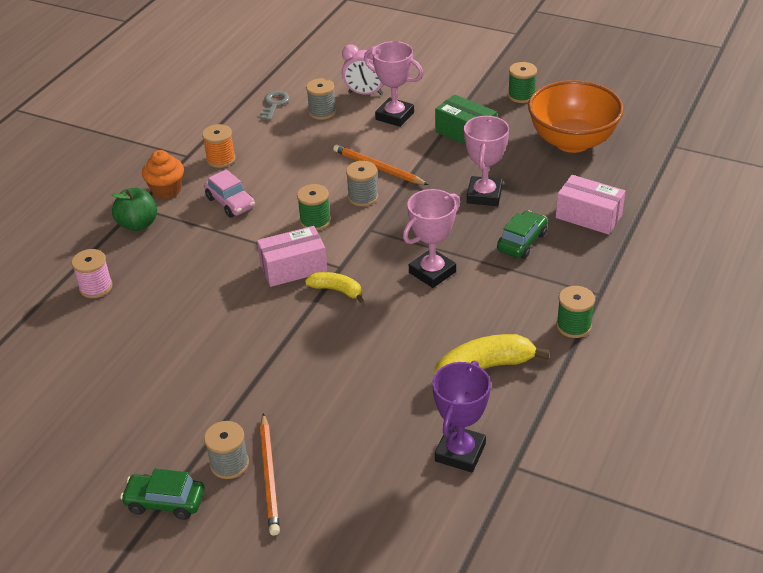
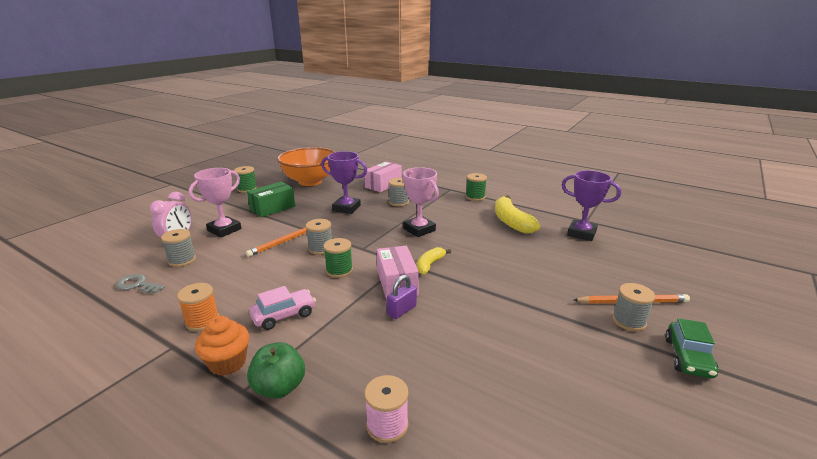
camera: 85 degrees left, 15 degrees down
(242, 278) = (402, 310): none -> purple padlock
(484, 195) = (346, 208): pink trophy -> purple trophy
(522, 242) = (399, 202): green car -> grey spool

